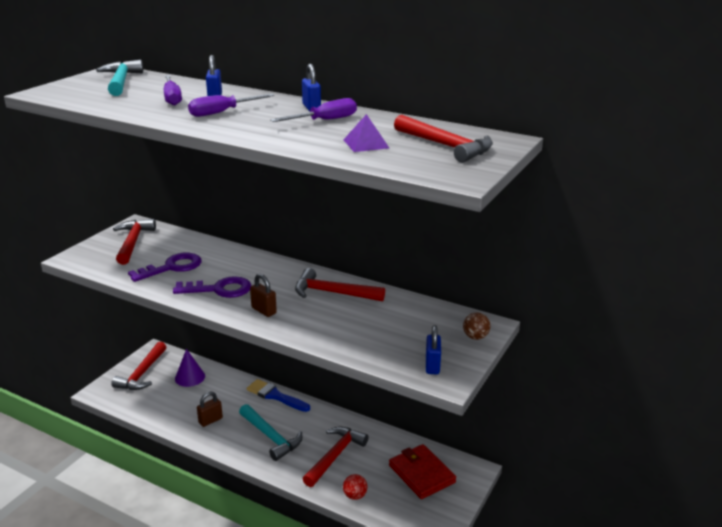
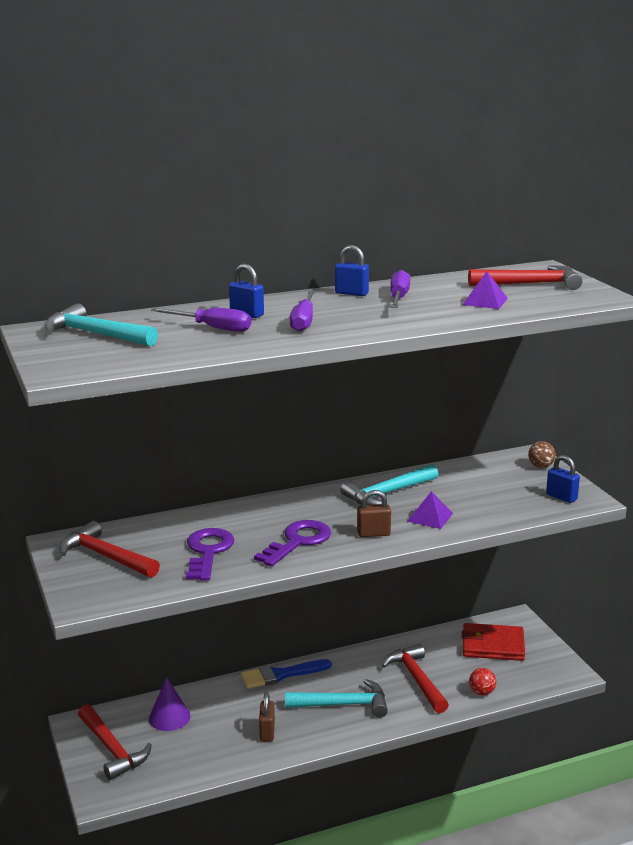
camera: 50 degrees left, 5 degrees down
(317, 322) = (430, 517): none -> purple pyramid
(333, 293) = (387, 493): red hammer -> turquoise hammer

